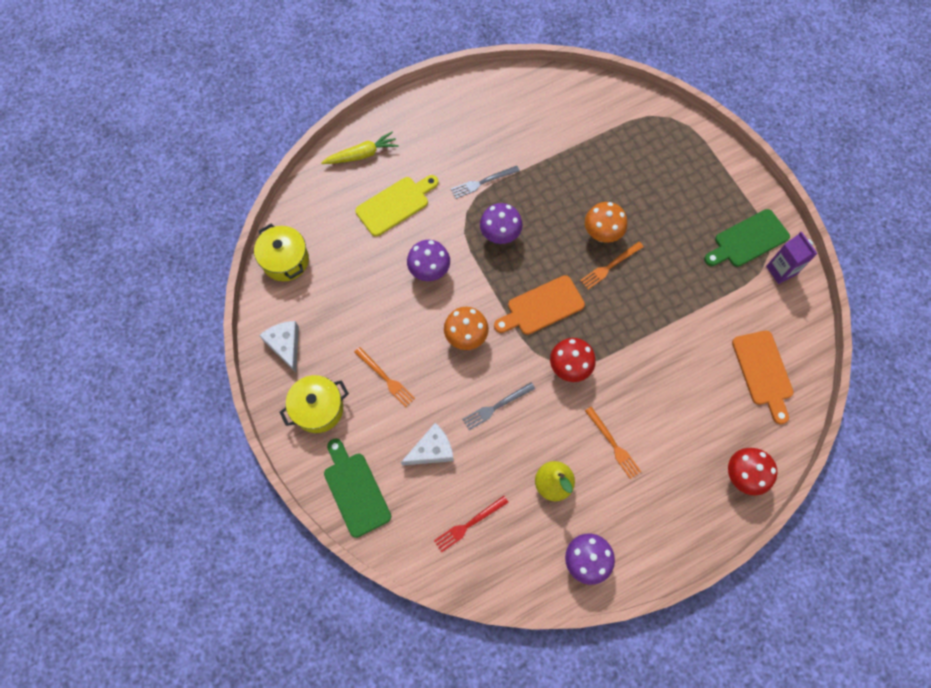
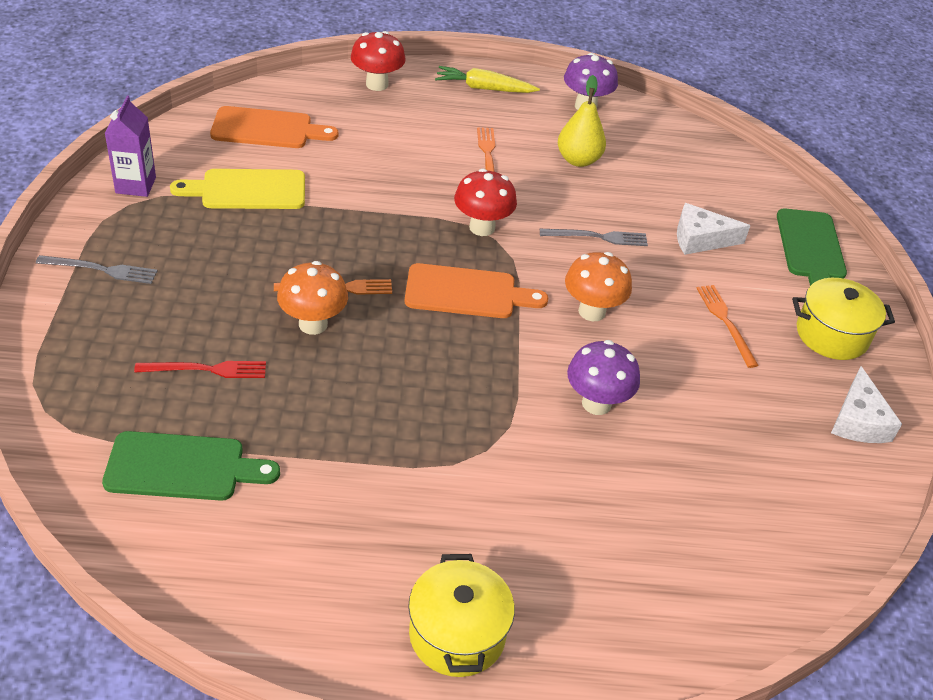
camera: 155 degrees left, 25 degrees down
(285, 260) = (824, 530): yellow pot -> yellow pot (457, 634)
(361, 154) = (613, 636): yellow carrot -> yellow carrot (484, 88)
(395, 204) = (597, 519): yellow cutting board -> yellow cutting board (247, 190)
(469, 524) = (691, 173): red fork -> red fork (206, 369)
(482, 182) = (429, 477): grey fork -> grey fork (101, 270)
(500, 235) = (459, 394): purple mushroom -> none
(748, 240) = (134, 227): green cutting board -> green cutting board (183, 467)
(763, 372) = (267, 129): orange cutting board -> orange cutting board turned 75 degrees clockwise

